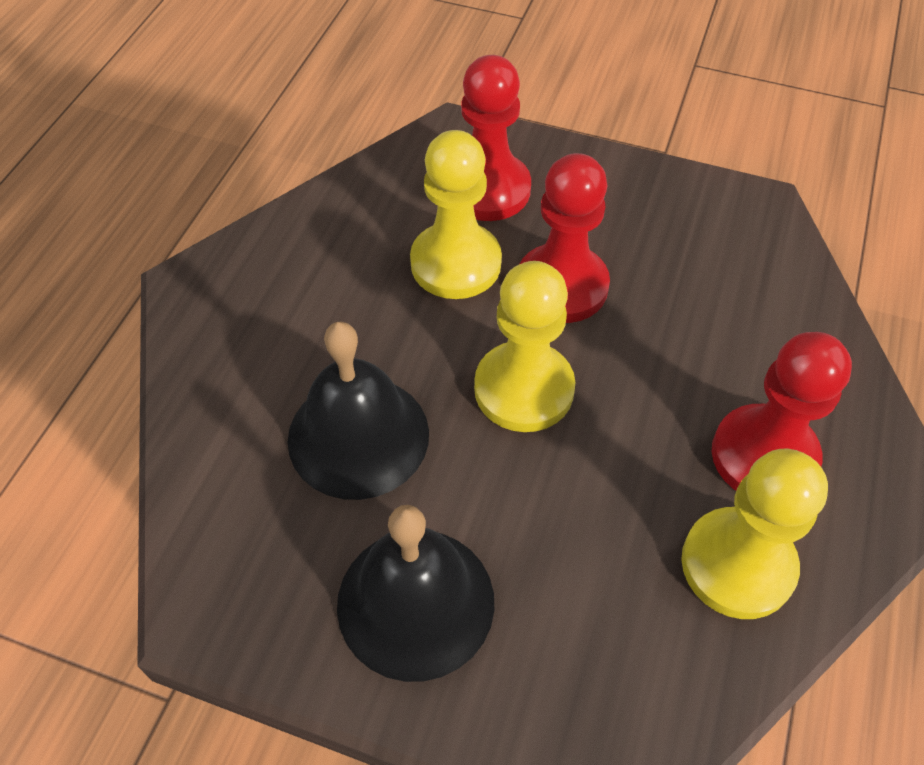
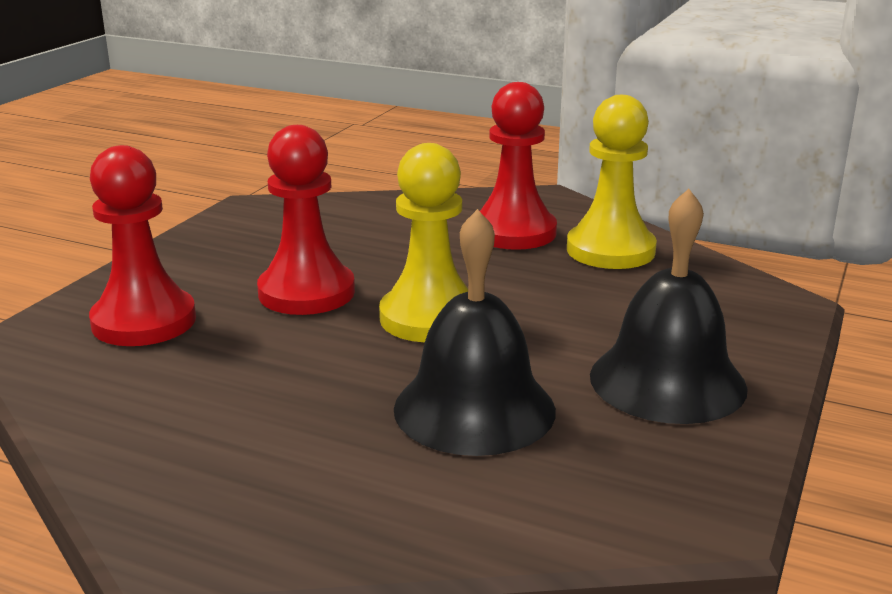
camera: 85 degrees left, 30 degrees down
(456, 263) = (248, 344): yellow pawn -> none

